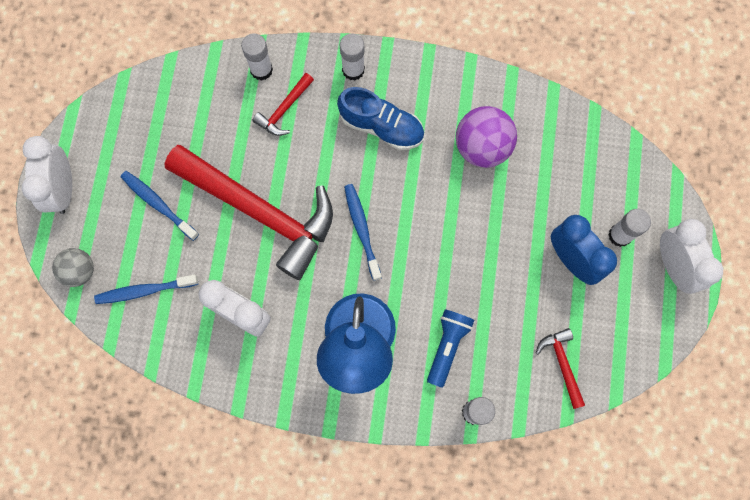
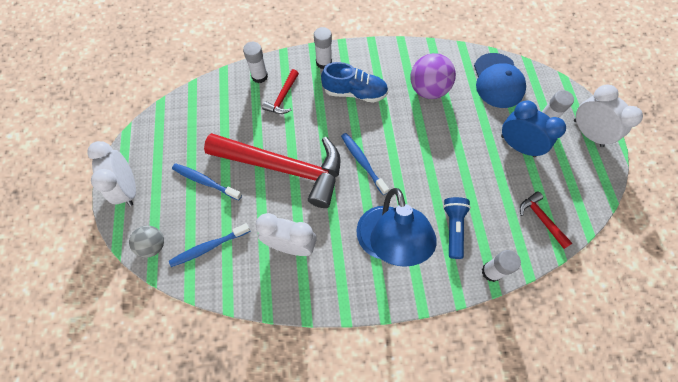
camera: 15 degrees left, 10 degrees down
(582, 158) = (498, 81): none -> blue cap

